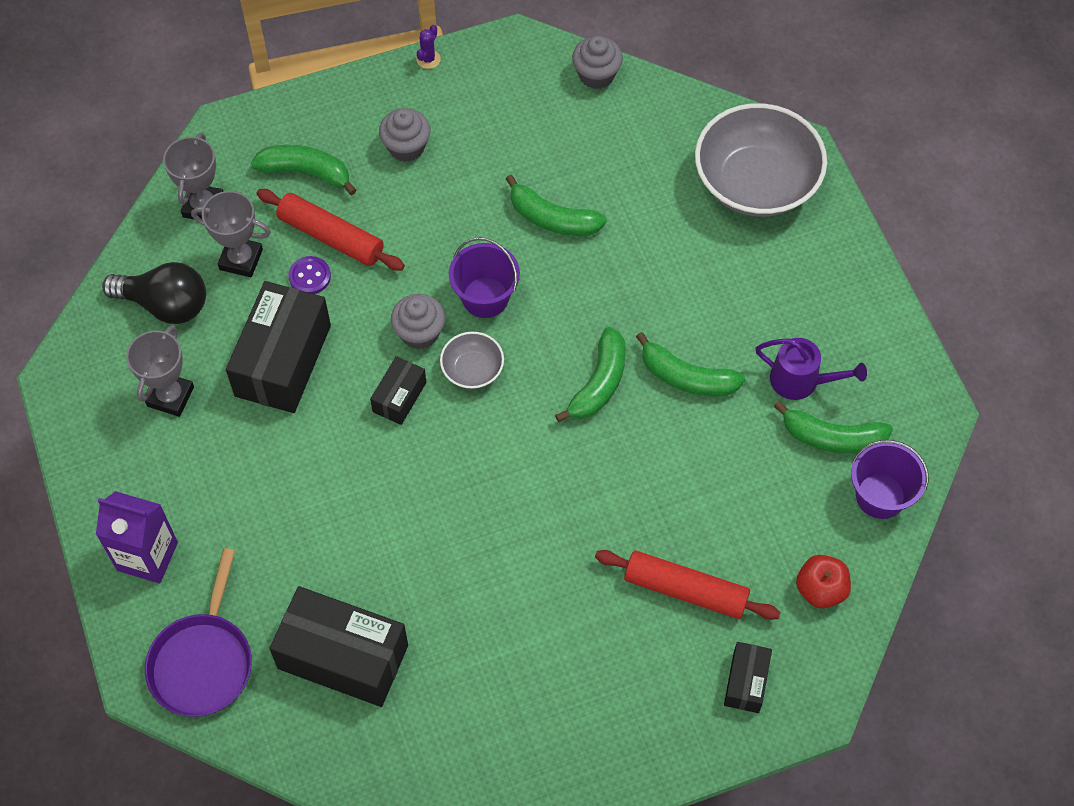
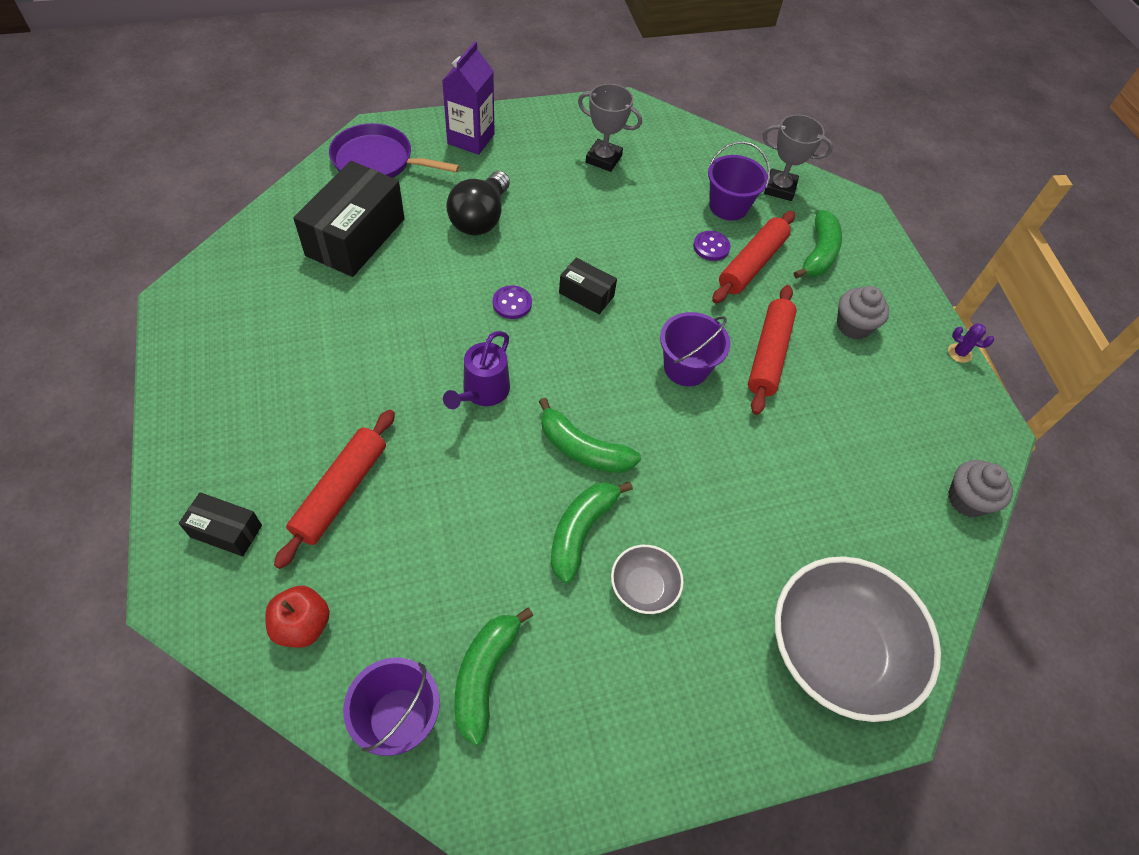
camera: 90 degrees right, 5 degrees down
(165, 304) = (686, 161): black light bulb -> black light bulb (480, 218)
(241, 259) = (728, 206): grey trophy -> purple bucket
(283, 360) = (630, 224): black box -> none
(419, 333) = (650, 315): grey cupcake -> none
(423, 470) = (512, 303): none -> purple button
(456, 224) = (768, 354): none -> red rolling pin
(472, 369) = (608, 349): grey bowl -> grey bowl (643, 587)
(552, 218) = (777, 434): green banana -> none
(800, 381) = (563, 653): purple watering can -> purple watering can (483, 392)

